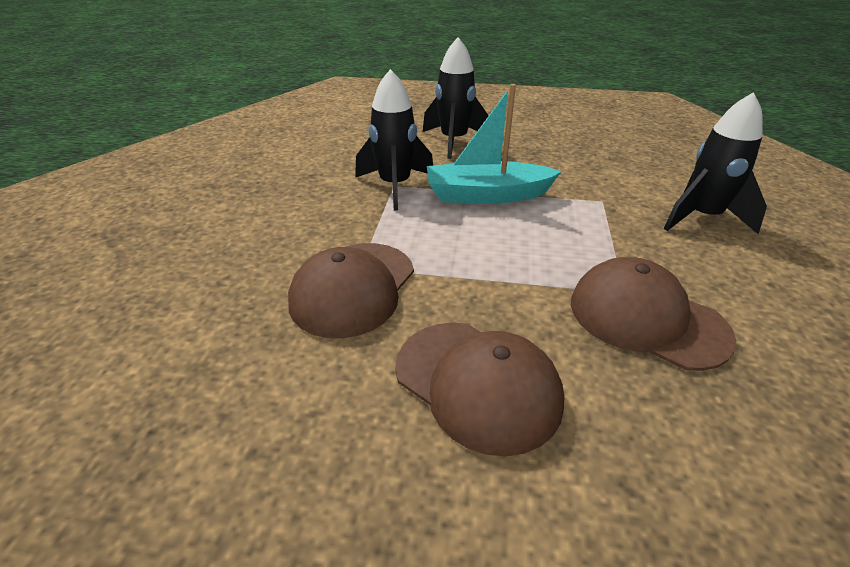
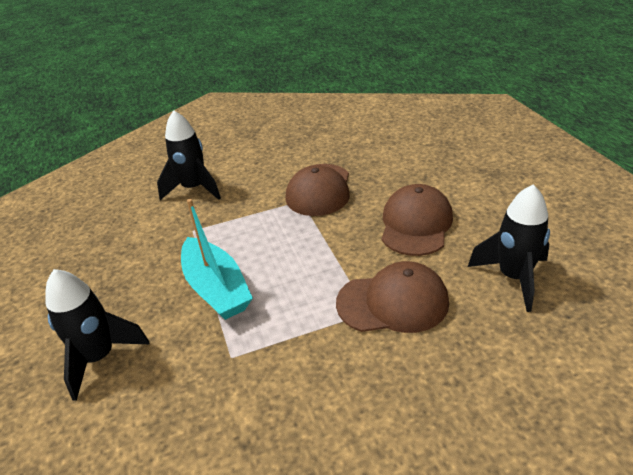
camera: 115 degrees left, 0 degrees up
(395, 186) = (232, 355): black rocket -> black rocket (513, 278)

